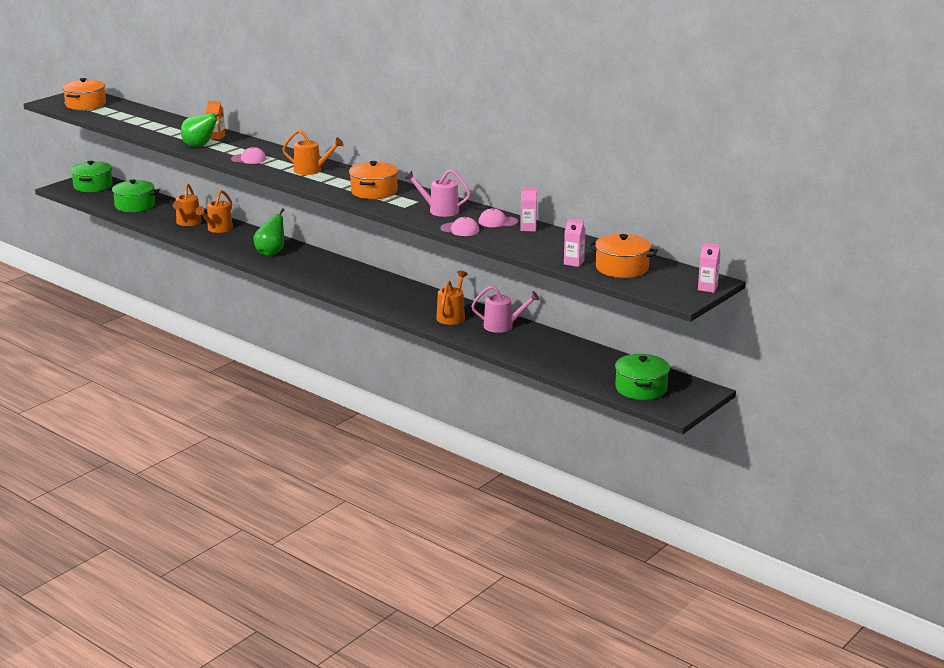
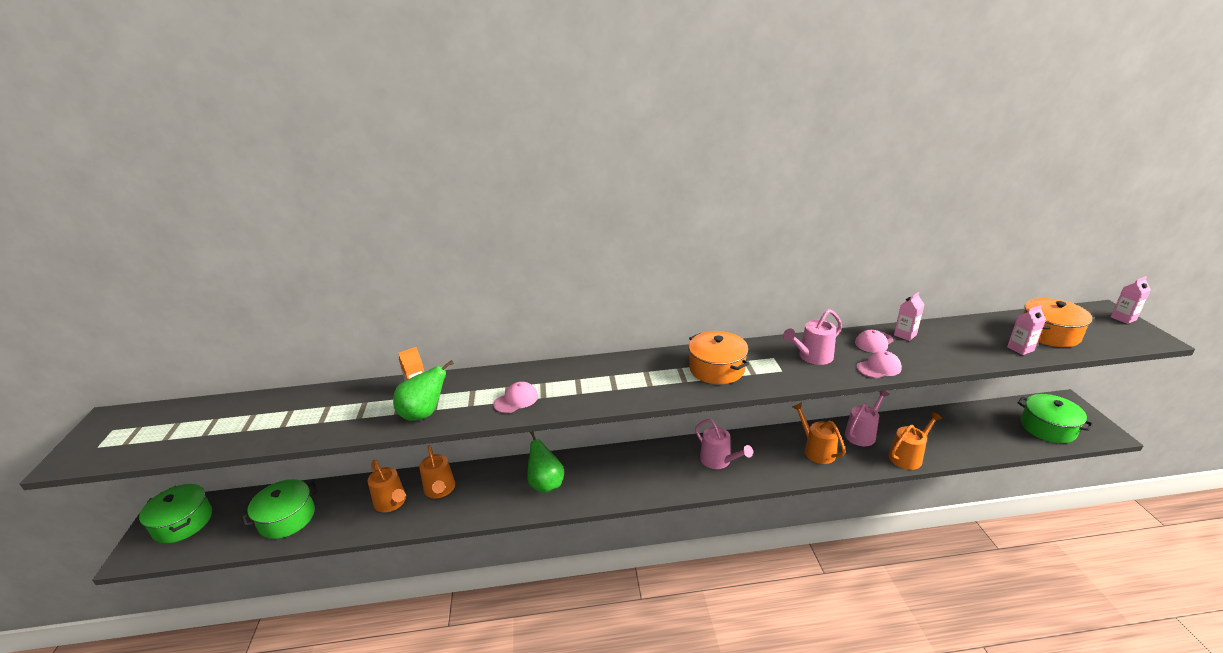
camera: 45 degrees left, 5 degrees up
(85, 104) = (143, 433): orange pot -> none
(311, 170) = (608, 378): orange watering can -> orange watering can (908, 456)
(383, 291) = (718, 461): none -> pink watering can

